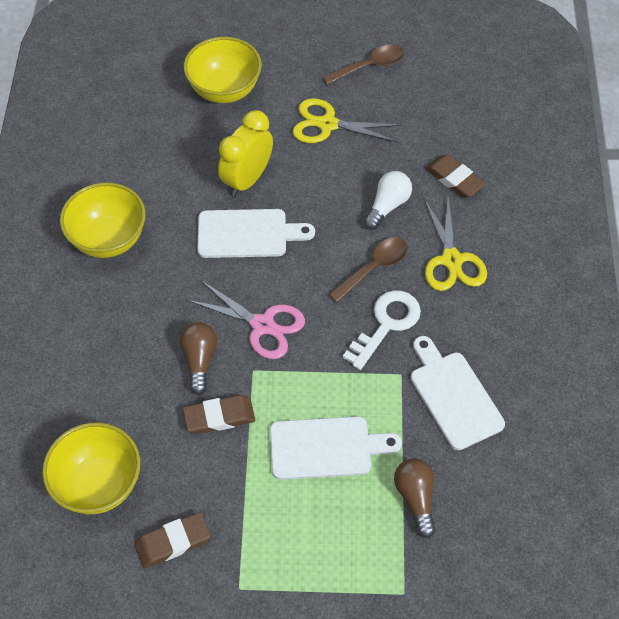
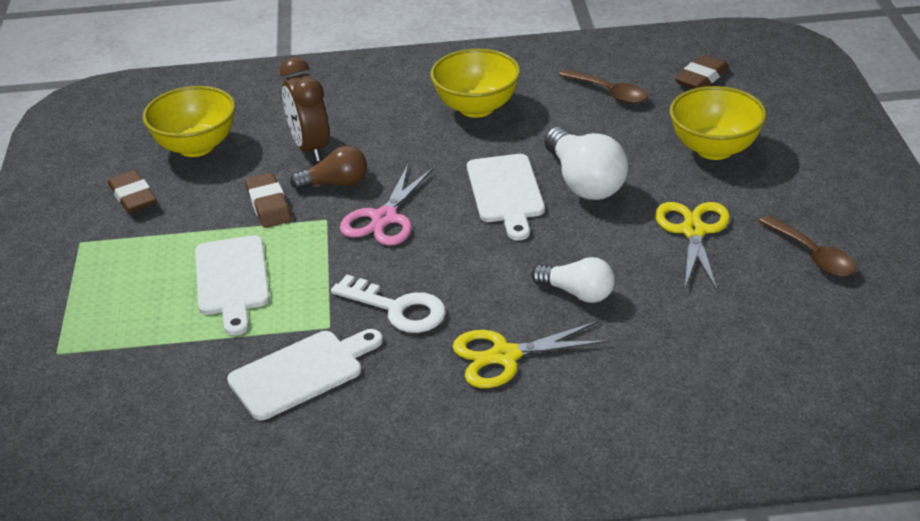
camera: 85 degrees right, 20 degrees down
(133, 379) = (310, 148): none -> brown clock
(247, 179) = (584, 182): yellow clock -> white light bulb
(374, 268) = (478, 291): brown spoon -> brown spoon (609, 93)
(416, 498) = (167, 352): brown light bulb -> none
(454, 179) = (641, 348): brown eraser -> brown eraser (701, 78)

